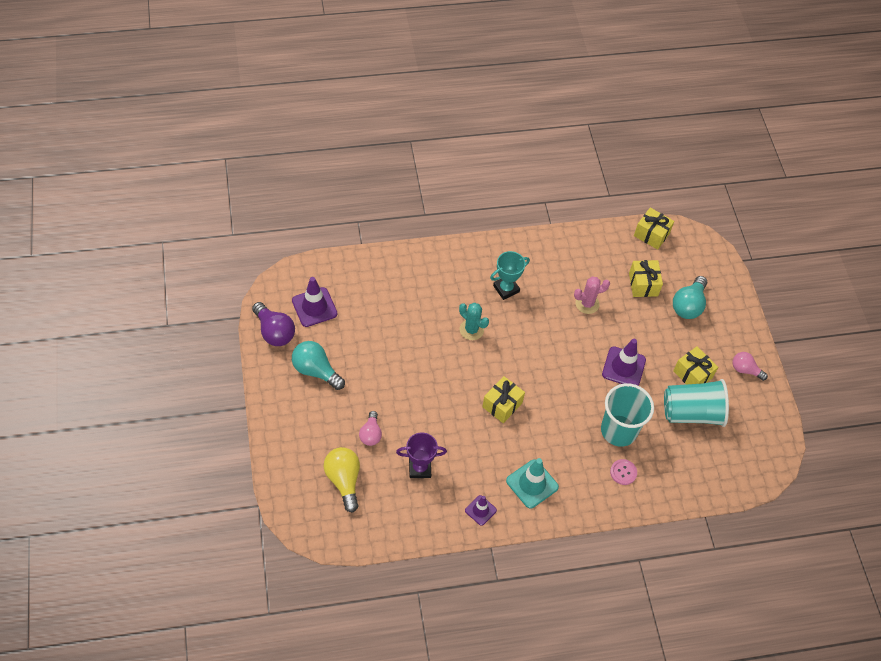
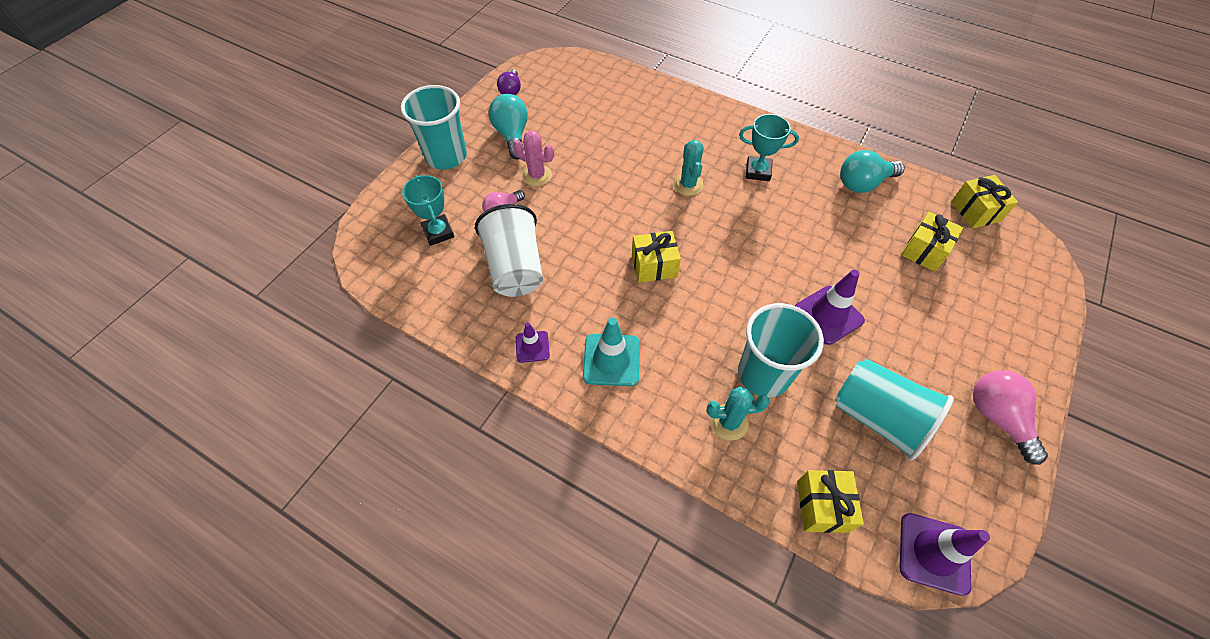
camera: 45 degrees right, 0 degrees up
(274, 332) = (511, 90): purple light bulb -> purple light bulb, size x0.64
(286, 420) = (446, 156): none -> turquoise cup
(314, 307) = (563, 91): purple traffic cone -> purple traffic cone (934, 553)
(344, 480) = (438, 232): yellow light bulb -> turquoise trophy
(420, 468) = (515, 268): purple trophy -> white cup
(587, 304) = (837, 231): pink cactus -> pink cactus (537, 175)
(623, 472) = (729, 422): pink button -> turquoise cactus
(688, 305) = (968, 302): turquoise light bulb -> turquoise light bulb (863, 183)
(692, 374) = (914, 376): yellow gift -> yellow gift (822, 506)
(745, 370) = (997, 417): pink light bulb -> pink light bulb, size x1.56

